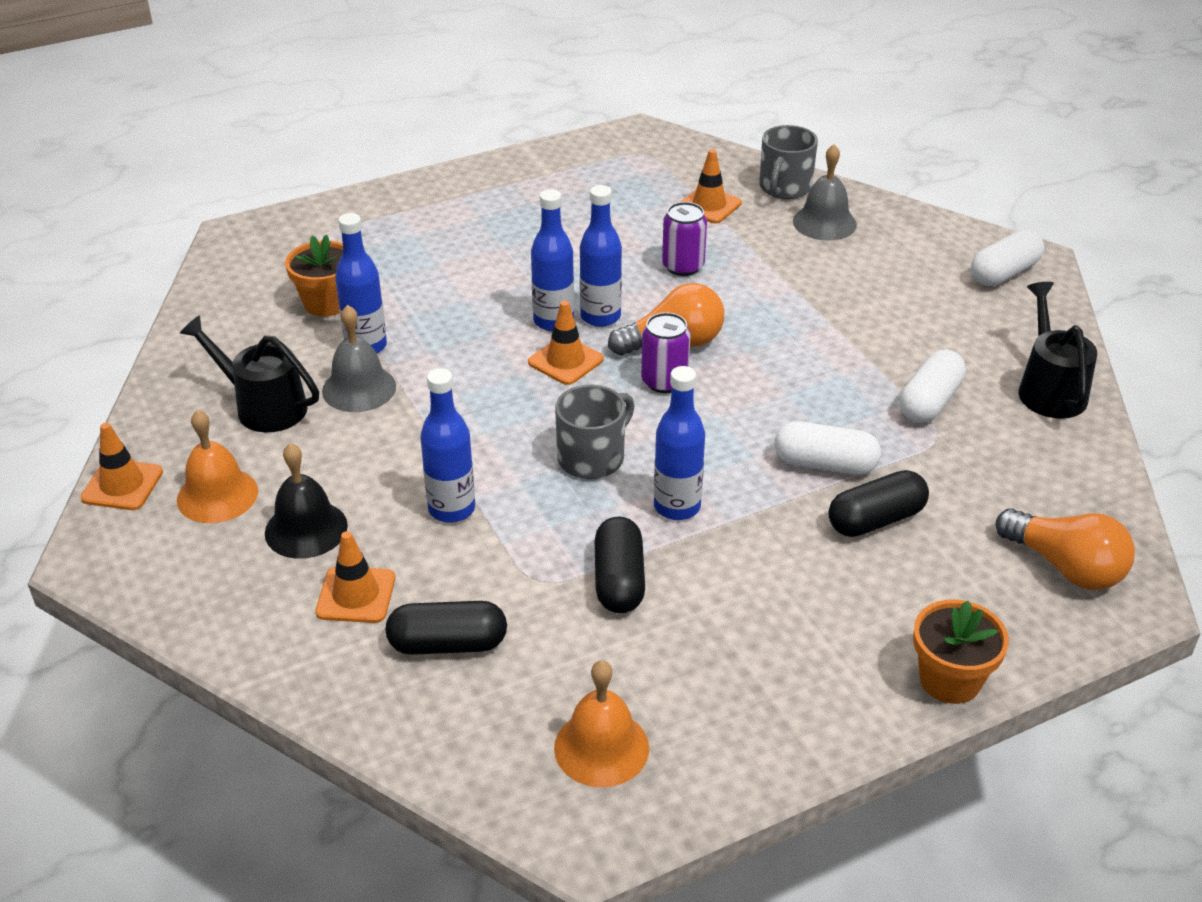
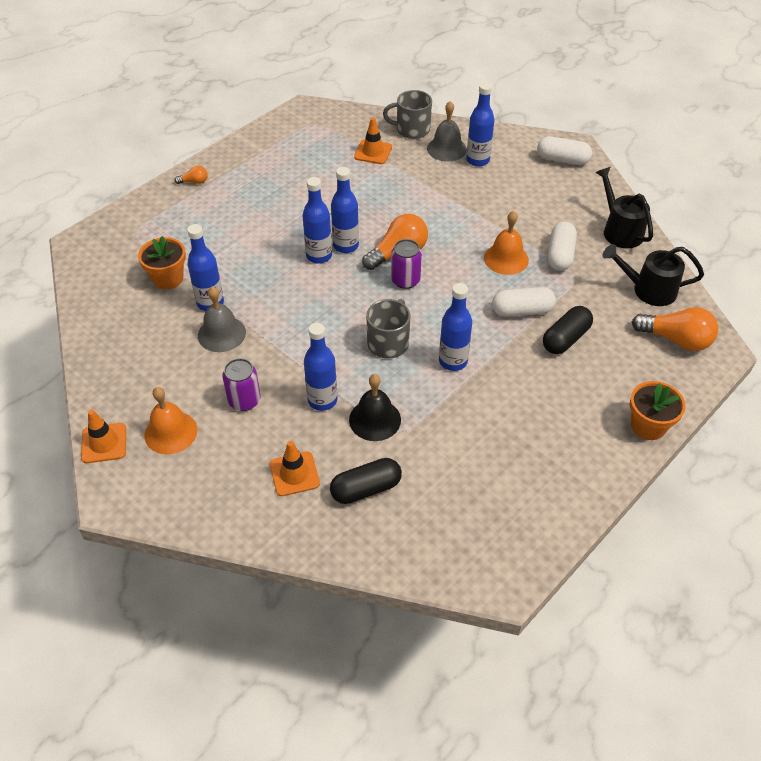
camera: 20 degrees left, 10 degrees up
(263, 406) = (166, 362): black watering can -> black watering can (648, 290)
(306, 529) = (240, 439): black bell -> black bell (375, 419)
(431, 193) = (194, 182): none -> orange light bulb
(565, 361) = (340, 281): orange traffic cone -> none
(601, 747) = (485, 525): orange bell -> orange bell (506, 259)
(619, 580) = (443, 418): black capsule -> none
(683, 266) = (378, 198): purple can -> purple can (244, 400)
(784, 188) = (412, 129): grey mug -> grey mug turned 90 degrees clockwise
(865, 247) = (477, 160): none -> blue bottle
(1004, 273) = (562, 160): white capsule -> white capsule turned 75 degrees clockwise

